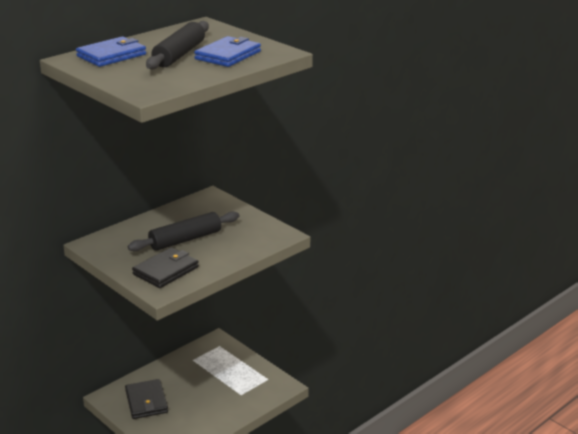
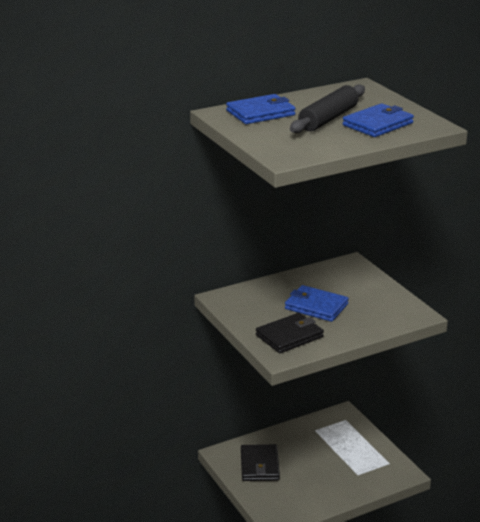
camera: 15 degrees right, 0 degrees up
(185, 240) = (316, 306): black rolling pin -> blue wallet

